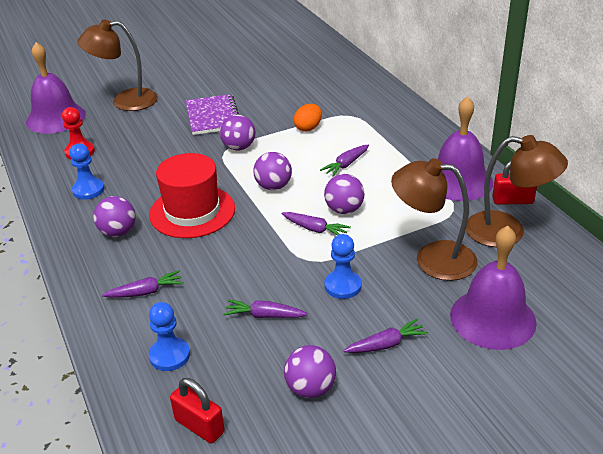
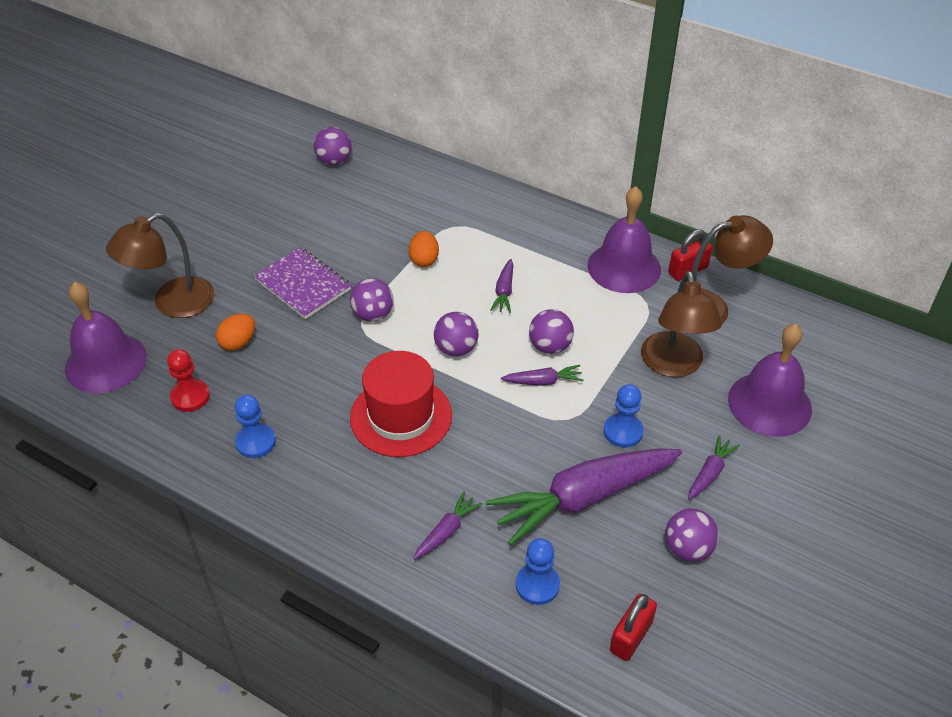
camera: 35 degrees left, 10 degrees up
(118, 232) = (346, 478): purple ball -> purple ball (334, 161)
(139, 134) = (238, 342): none -> orange egg
(199, 426) = (631, 637): red padlock -> red padlock turned 60 degrees counterclockwise
(264, 315) = (583, 498): purple carrot -> purple carrot, size x2.31
(432, 259) = (673, 365): brown lamp -> brown lamp turned 75 degrees counterclockwise

